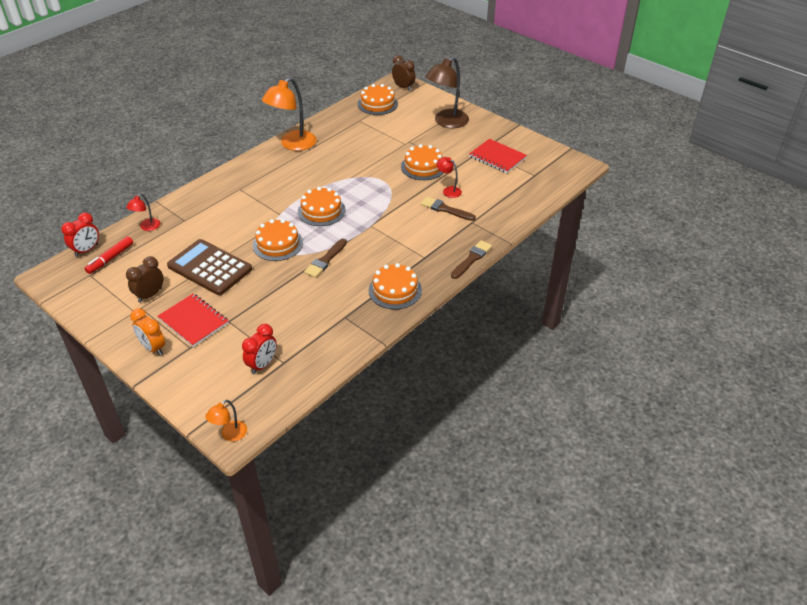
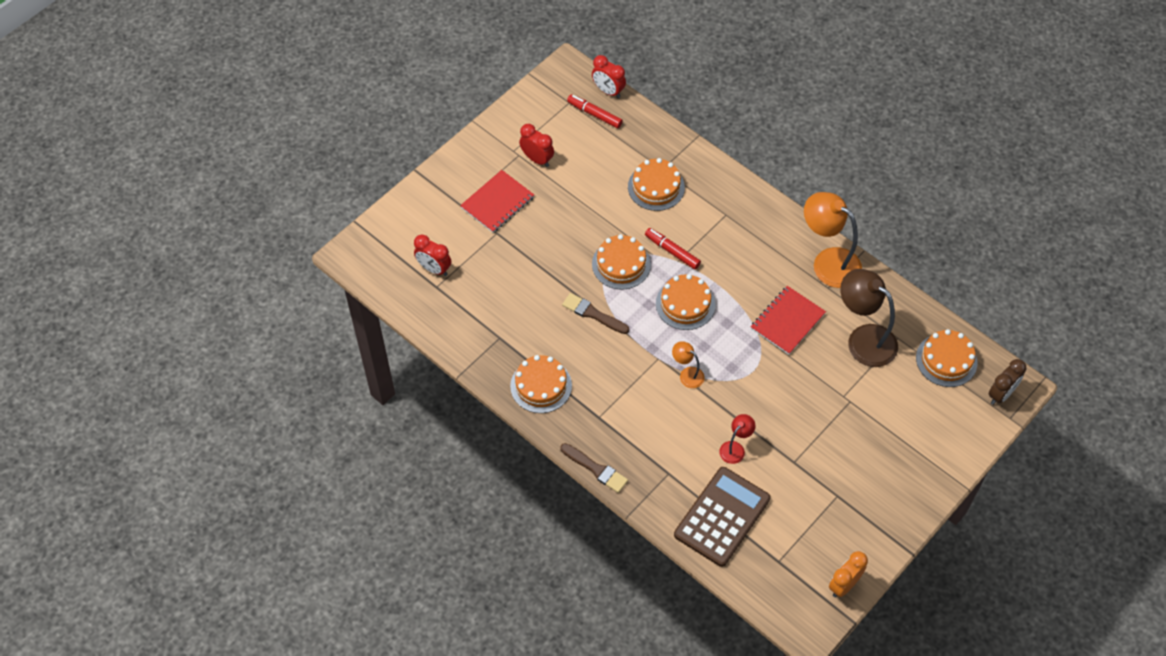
camera: 90 degrees right, 15 degrees up
(147, 227) = (648, 136): red lamp -> none
(150, 295) = (537, 159): brown clock -> red clock
(153, 348) = (461, 175): orange clock -> orange clock (844, 585)
(210, 268) = (580, 205): brown calculator -> brown calculator (722, 517)
(230, 435) = (349, 252): orange lamp -> orange lamp (687, 374)
(270, 216) = (672, 251): none -> red marker
(423, 167) = (788, 418): orange cake -> orange cake (656, 187)
(445, 209) = (694, 443): brown brush -> none
(446, 122) = (906, 451): brown lamp -> brown lamp (863, 339)
(497, 157) = (819, 515): red notebook -> red notebook (787, 321)

